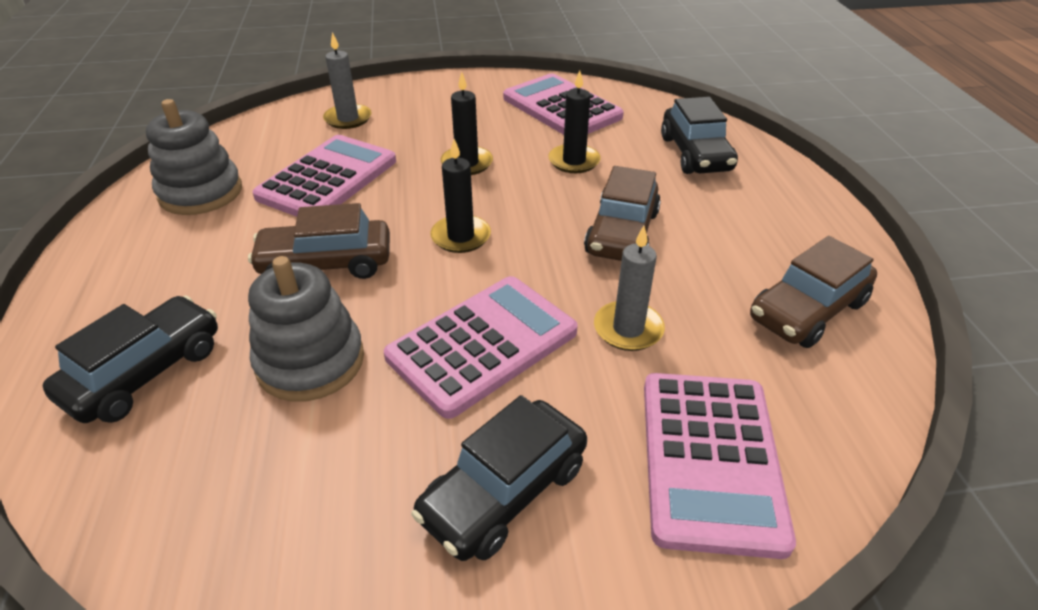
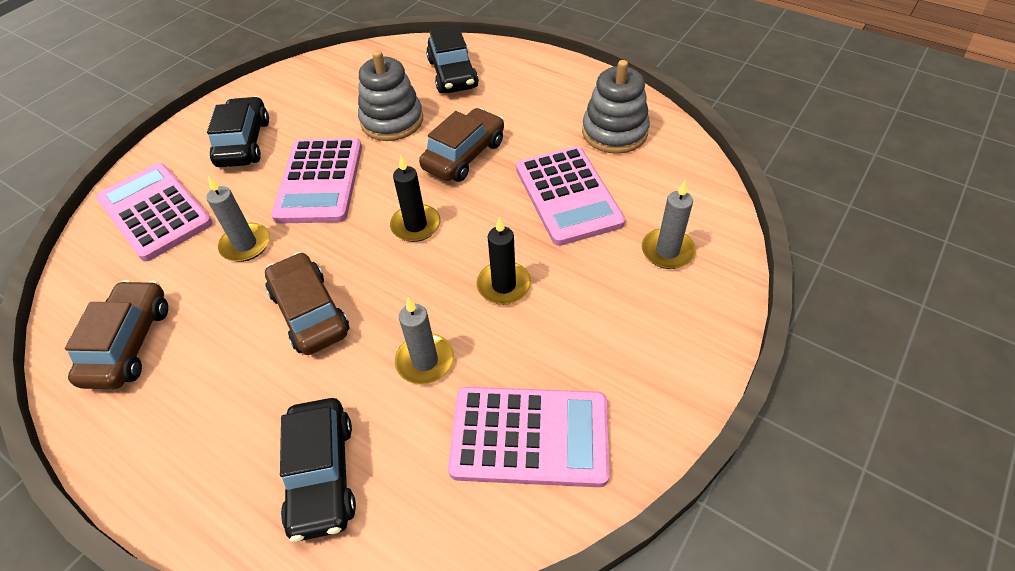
camera: 135 degrees right, 10 degrees up
(574, 161) = (425, 361): black candle -> grey candle
(695, 154) = (322, 475): black car -> black car turned 135 degrees counterclockwise

